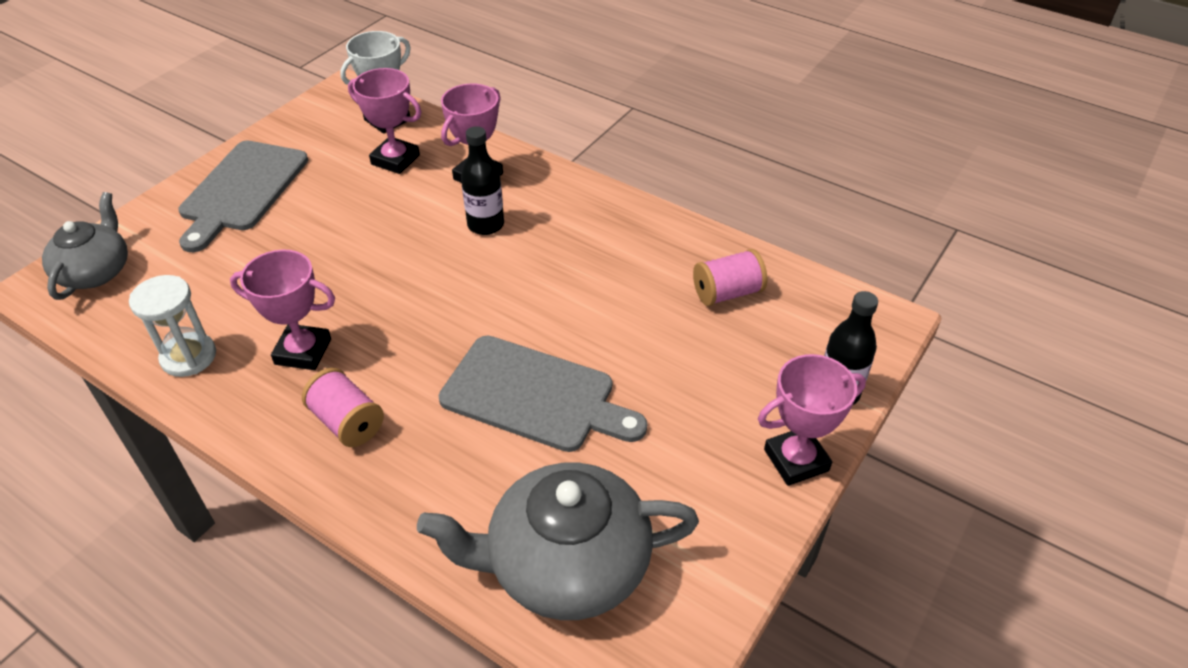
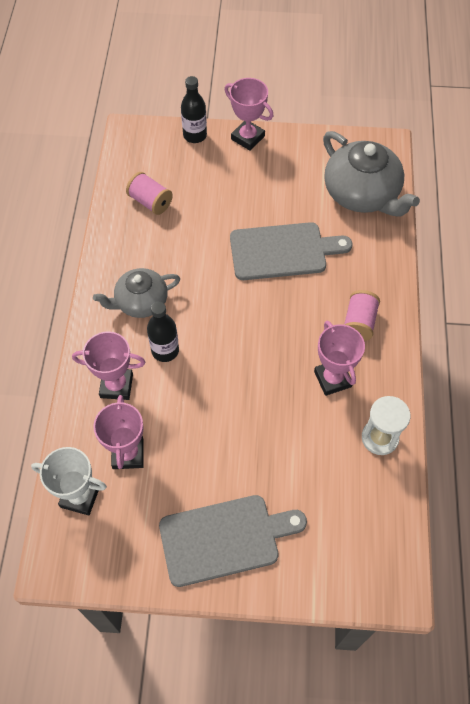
camera: 120 degrees left, 15 degrees up
(96, 272) = (362, 565): grey teapot -> grey teapot (140, 302)
(534, 396) = (283, 251): grey cutting board -> grey cutting board turned 90 degrees clockwise

